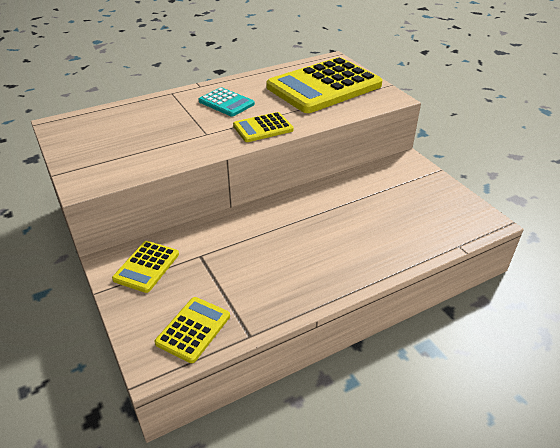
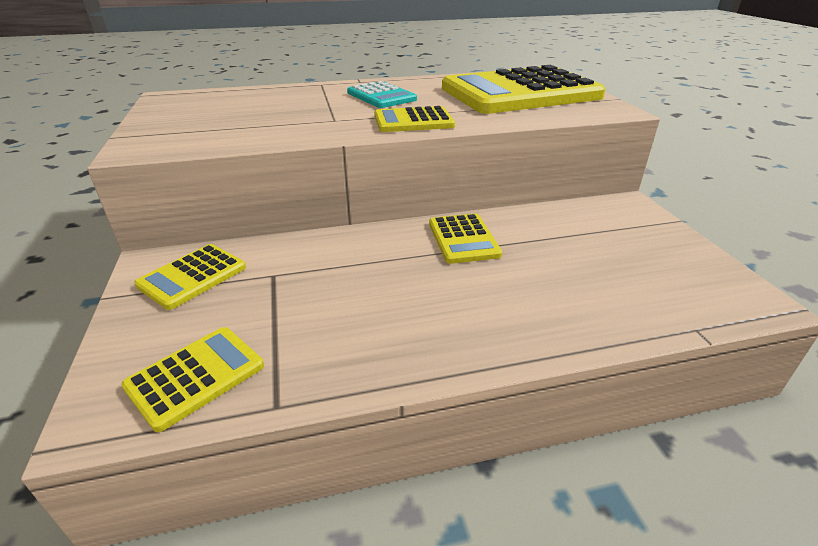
camera: 15 degrees right, 5 degrees down
(312, 207) = (463, 239): none -> yellow calculator

